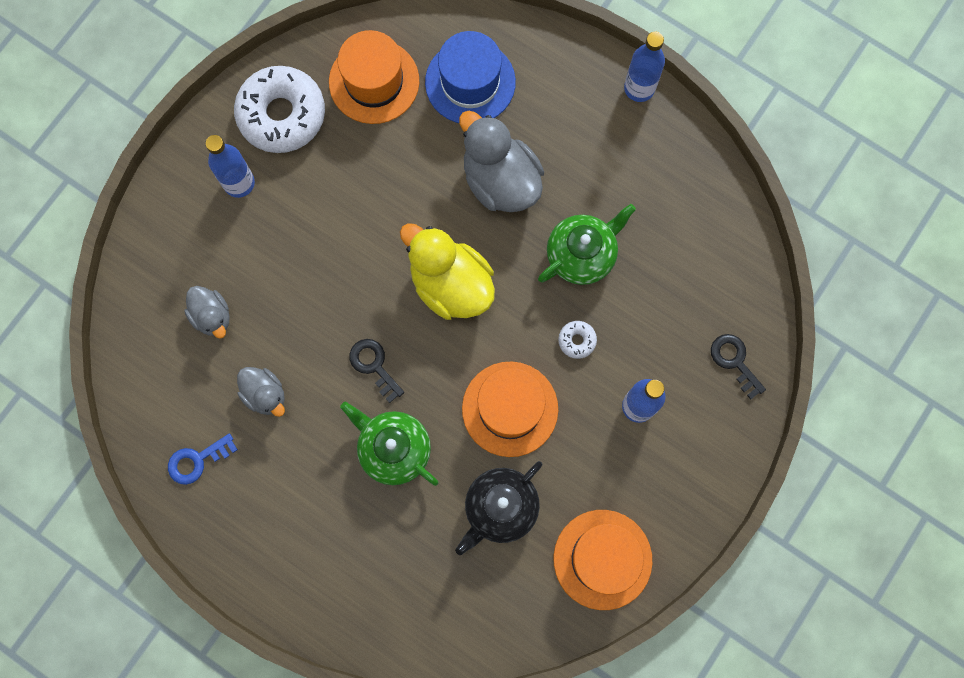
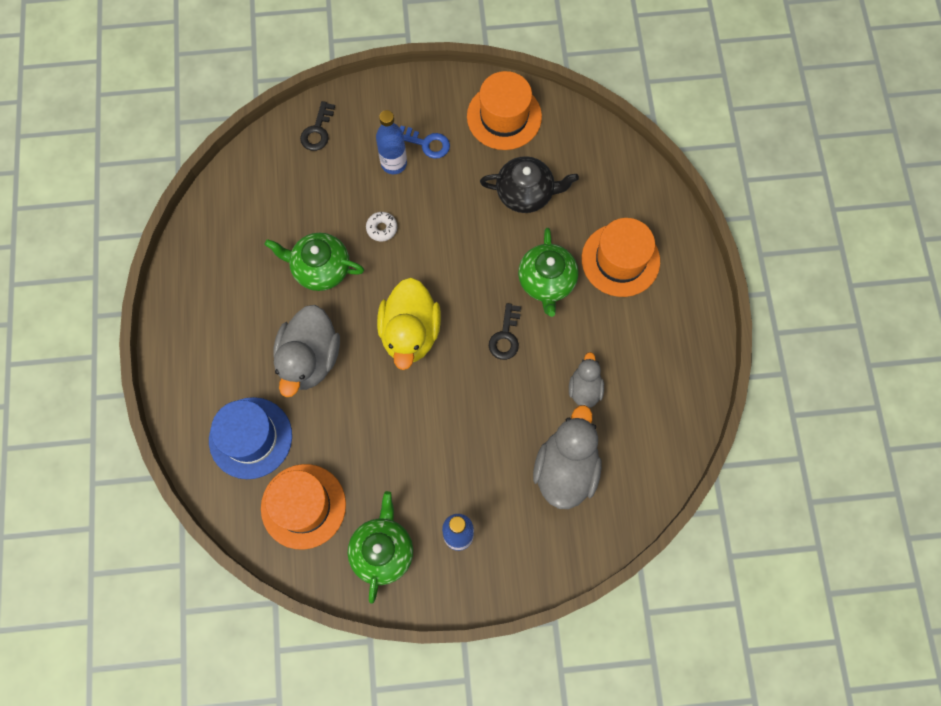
camera: 130 degrees left, 5 degrees down
(197, 460) = (663, 394): blue key -> blue key (427, 143)
(212, 316) = (565, 469): grey duck -> grey duck, size x1.80
(282, 115) = (382, 551): white donut -> green teapot
(510, 409) = (460, 234): orange hat -> orange hat (620, 260)
(639, 88) = (167, 321): blue bottle -> none

